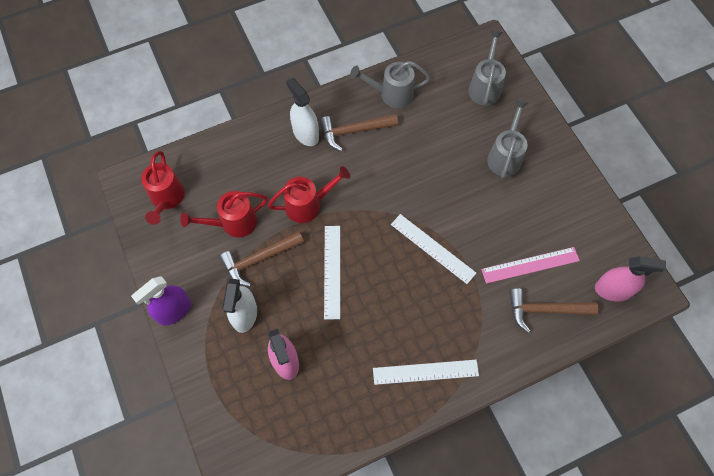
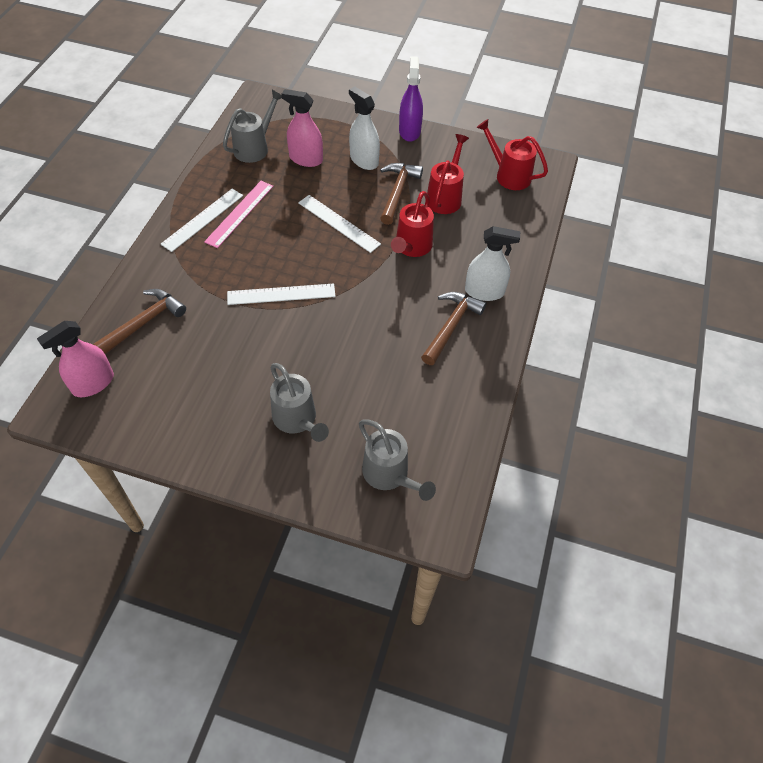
camera: 130 degrees right, 10 degrees down
(391, 94) = (463, 385): grey watering can -> grey watering can (255, 147)
(530, 265) = (186, 345): pink ruler -> pink ruler (239, 213)

